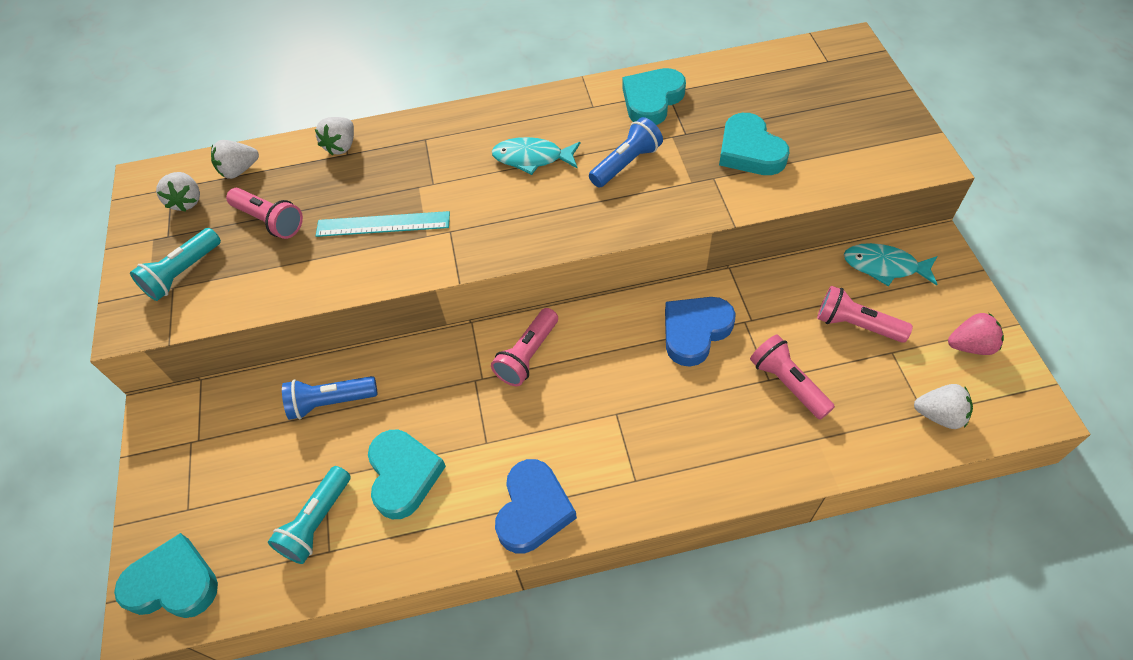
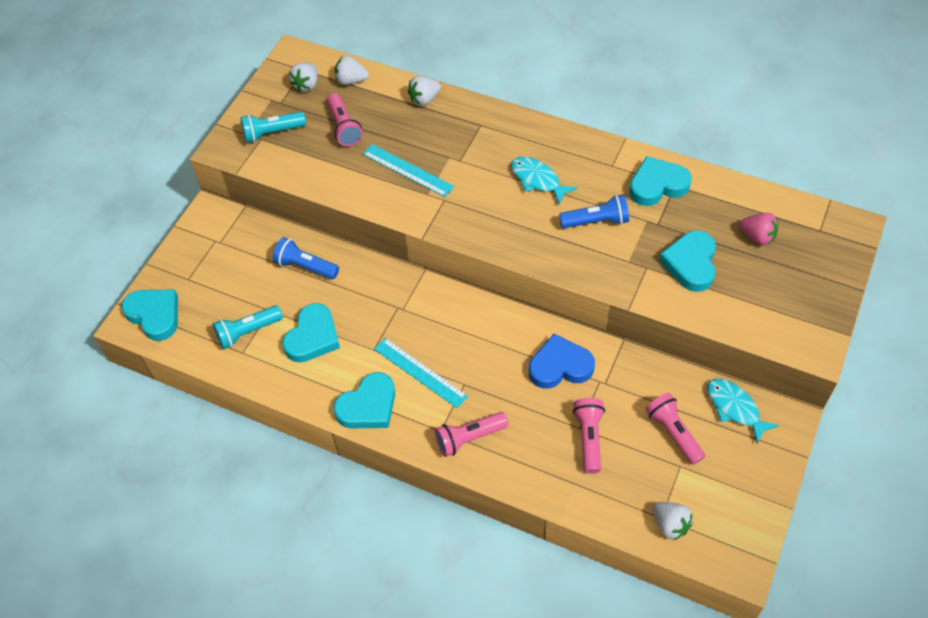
camera: 35 degrees right, 0 degrees up
(527, 355) = (441, 312): pink flashlight -> pink flashlight (469, 438)
(533, 509) = (368, 406): blue heart -> turquoise heart
(559, 433) = (420, 372): none -> turquoise ruler
(970, 345) = (740, 498): pink strawberry -> pink strawberry (757, 236)

